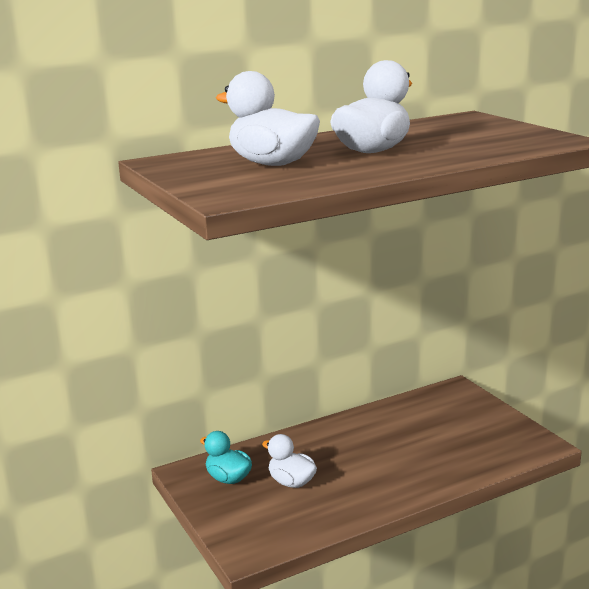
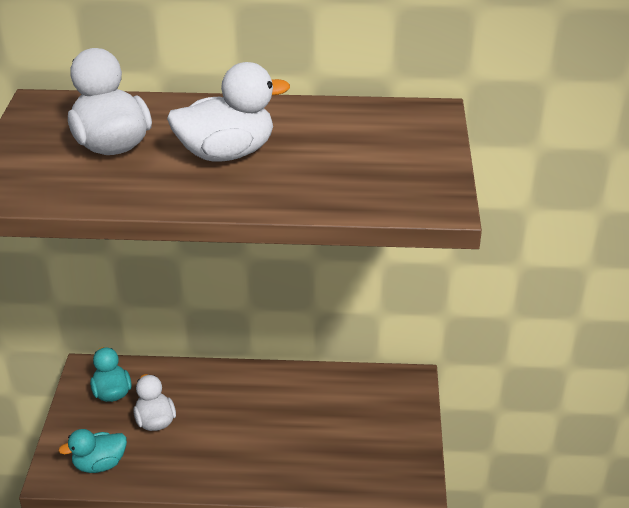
camera: 30 degrees right, 15 degrees up
(279, 528) = (99, 464): none -> turquoise duck

